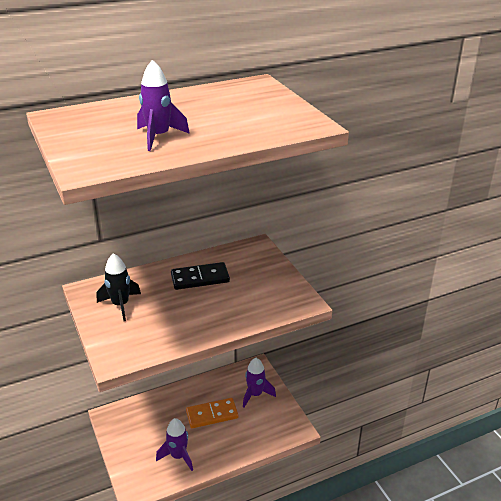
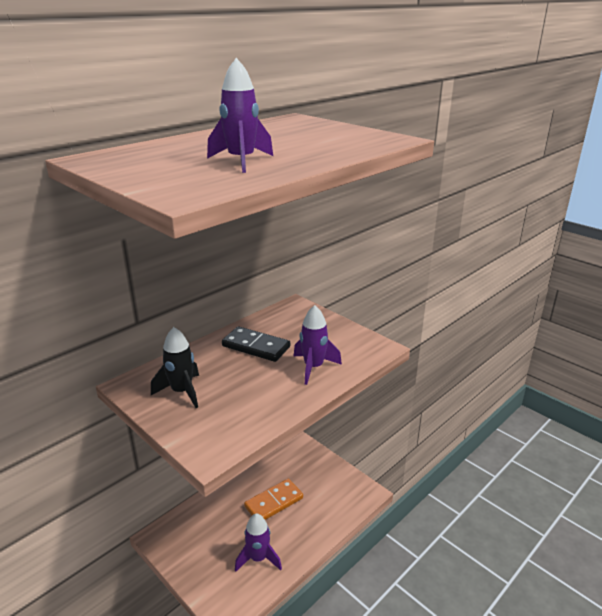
camera: 20 degrees left, 5 degrees down
(200, 278) = (256, 346): black domino -> black domino turned 60 degrees clockwise
(255, 394) = (309, 469): purple rocket -> purple rocket (313, 367)

